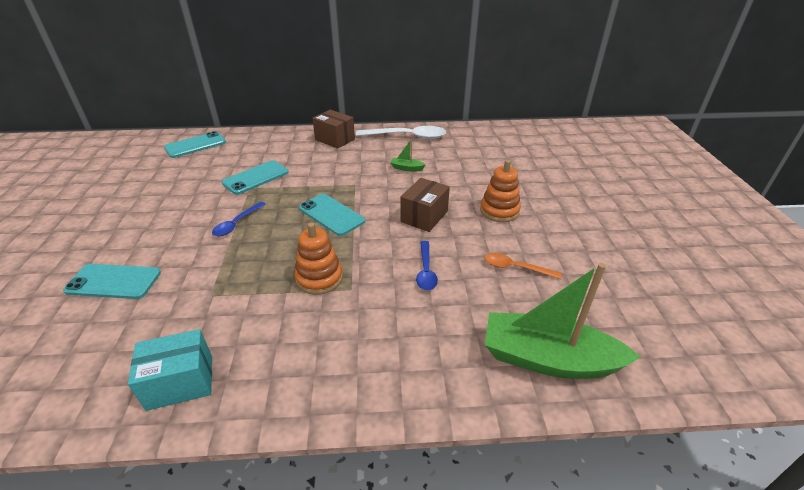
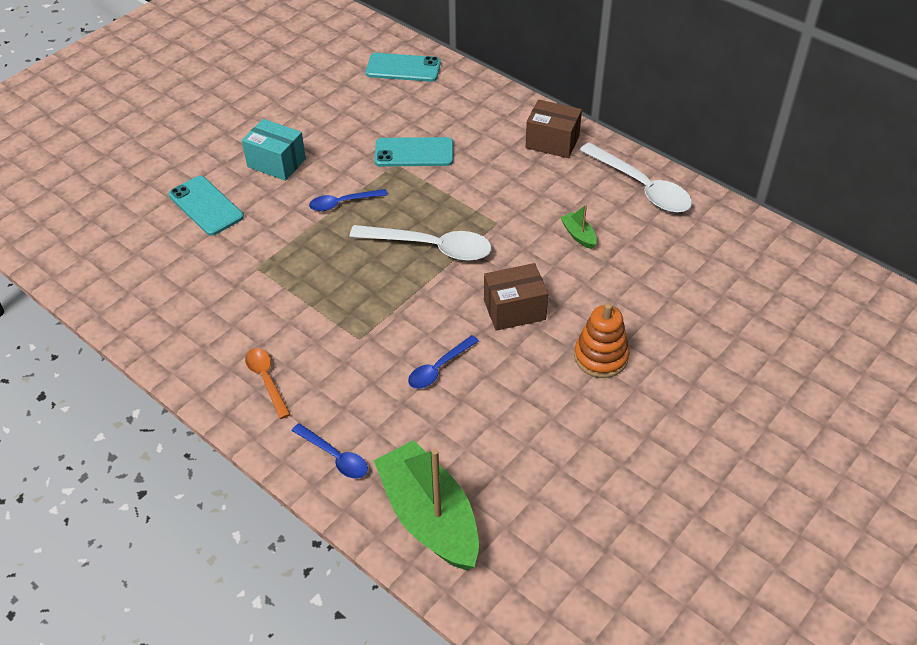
camera: 45 degrees right, 10 degrees up
(180, 382) = (176, 328): turquoise box -> turquoise box (276, 163)
(319, 278) = (347, 310): orange stacking toy -> none
(331, 215) = (431, 247): turquoise phone -> white spoon
(335, 139) = (552, 142): brown box -> brown box turned 60 degrees counterclockwise
(437, 373) = (335, 457): none -> blue spoon
(515, 268) = (522, 426): orange spoon -> orange spoon (266, 380)

